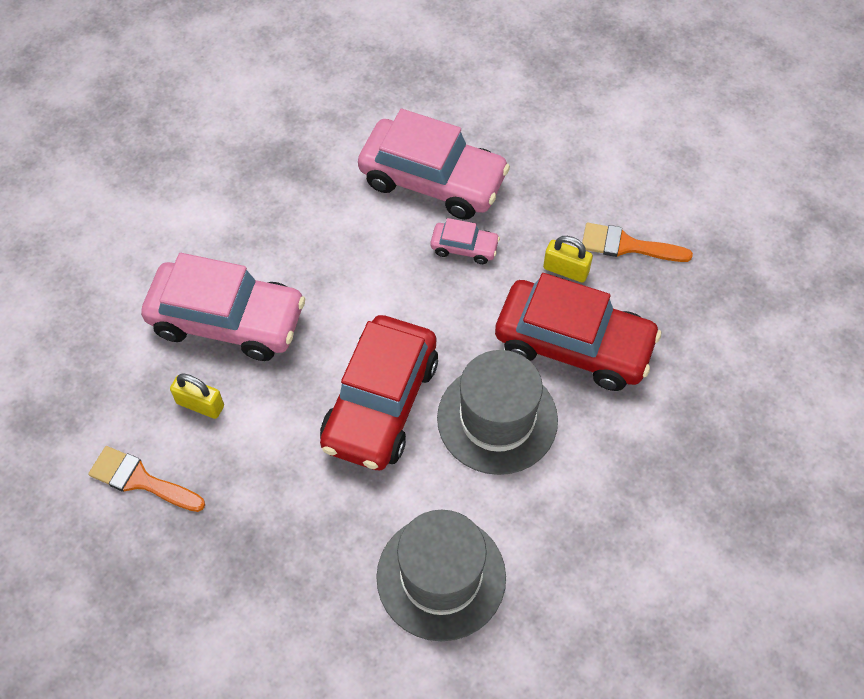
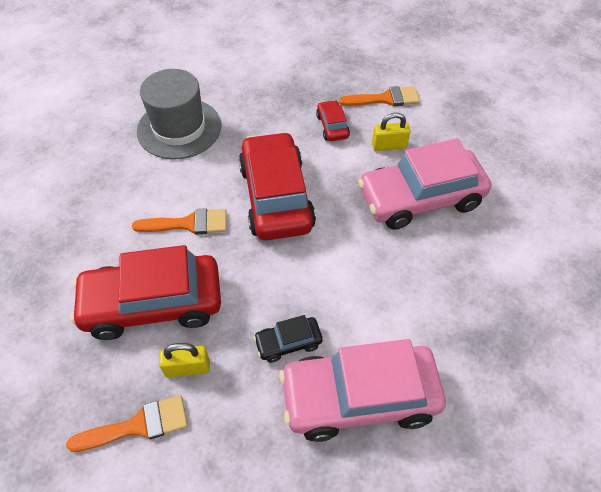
camera: 150 degrees right, 5 degrees down
(243, 471) = (332, 126): none -> red car
(464, 247) = (288, 343): pink car -> black car
(497, 419) = (188, 223): grey hat -> orange brush

